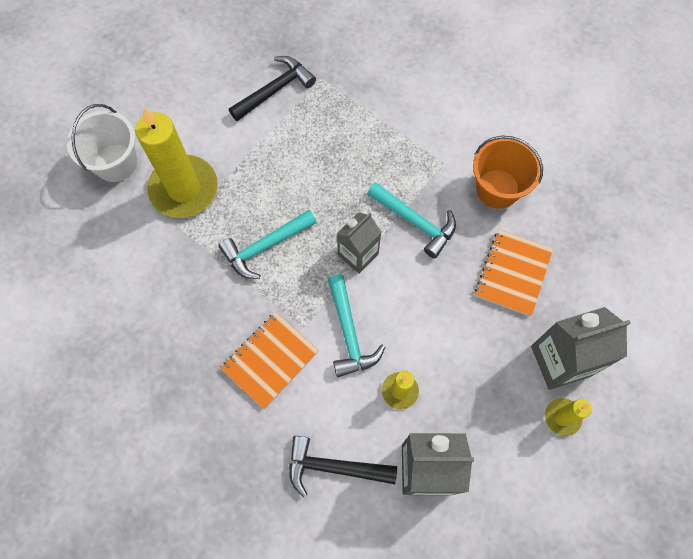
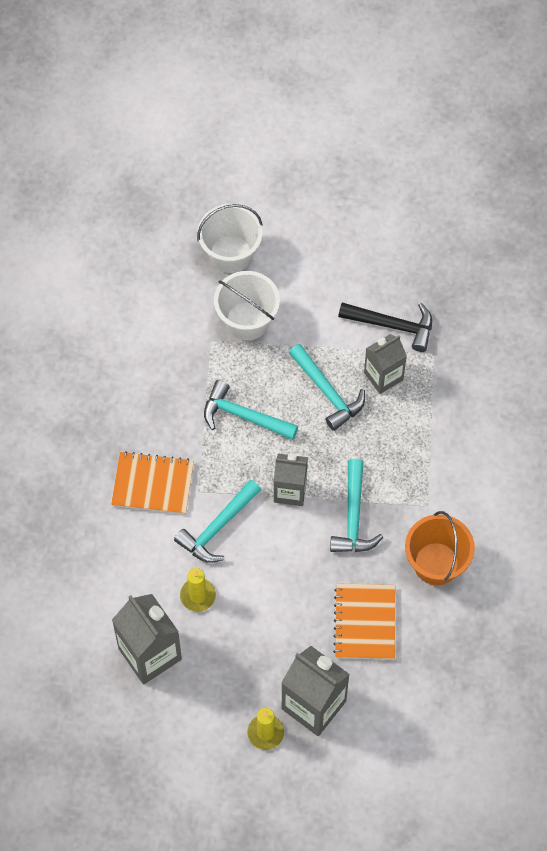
camera: 55 degrees right, 5 degrees down
(184, 189) = (247, 321): yellow candle -> white bucket
(293, 171) = (327, 392): none -> turquoise hammer
(312, 123) = (383, 376): none -> grey carton
(334, 467) = (104, 585): black hammer -> none
(513, 273) = (364, 622): orange notebook -> orange notebook turned 75 degrees counterclockwise

